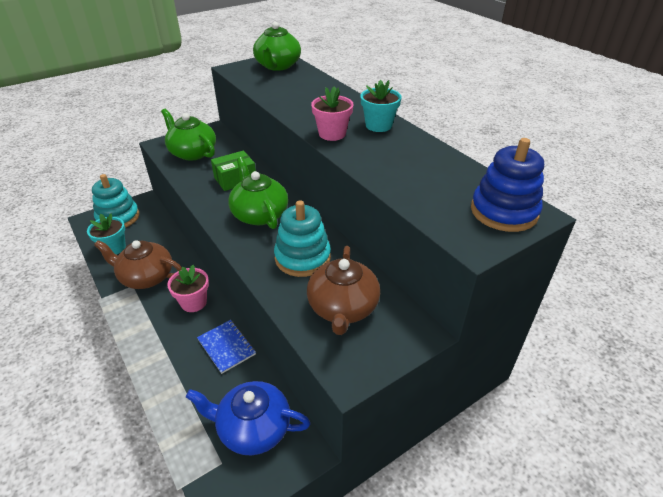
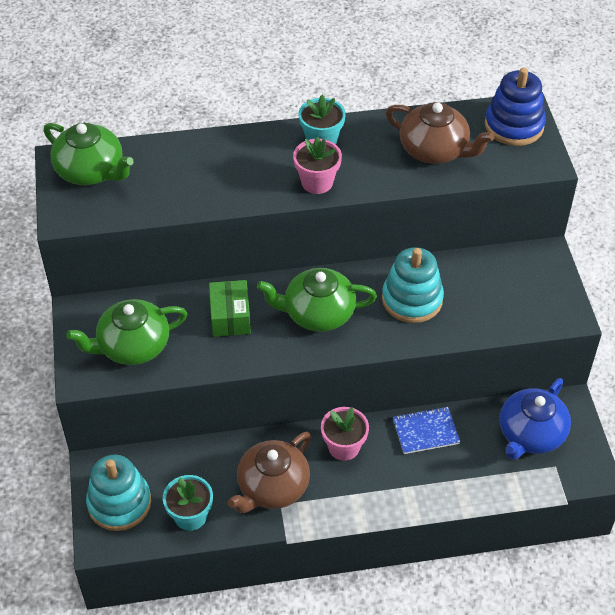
camera: 65 degrees left, 10 degrees up
(342, 308) = (495, 293): brown teapot -> brown teapot (435, 150)

